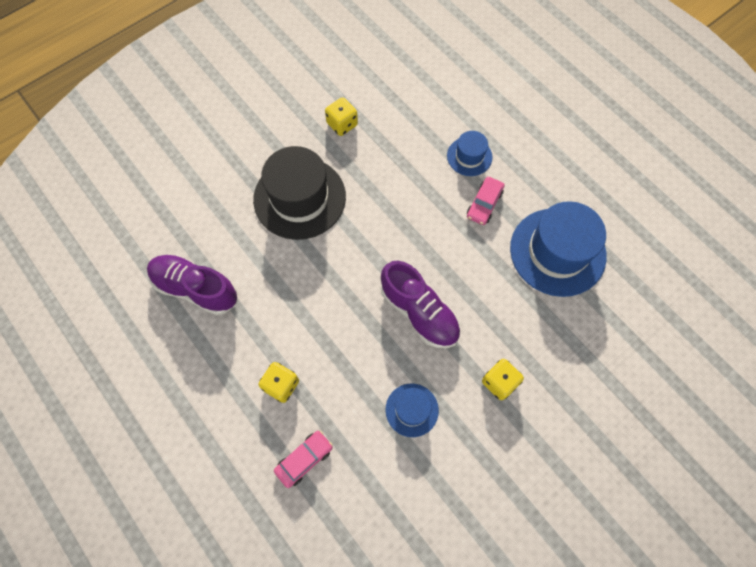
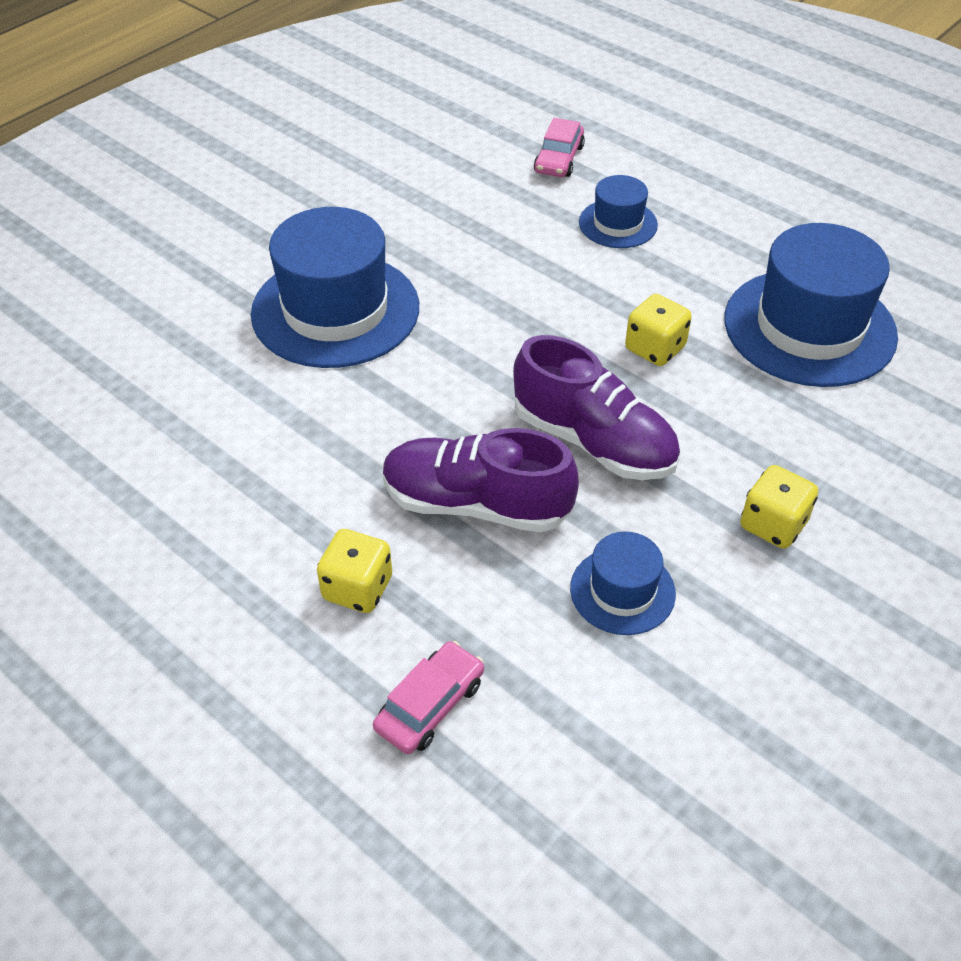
camera: 10 degrees left, 20 degrees down
(196, 288) = (162, 462): purple shoe -> purple shoe (476, 504)
(299, 198) = (335, 310): black hat -> blue hat
(342, 124) = (389, 208): yellow dice -> yellow dice (655, 348)
(484, 204) = (662, 280): pink car -> pink car (559, 159)

